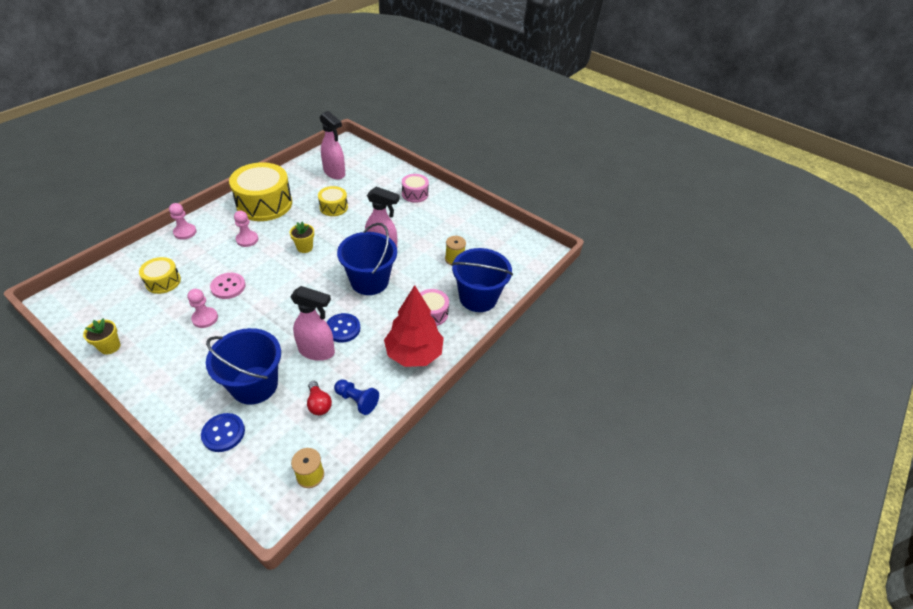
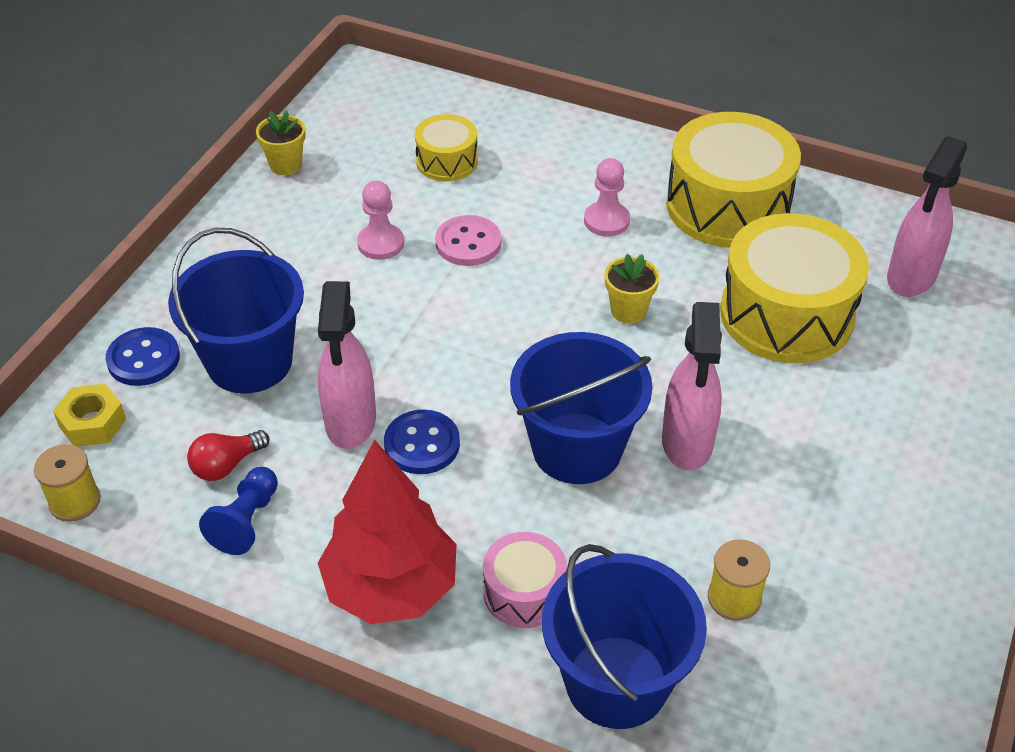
camera: 80 degrees right, 0 degrees up
(185, 232) = (582, 136): pink pawn -> none
(258, 462) = (92, 423): none -> yellow nut
(333, 207) = (786, 314): yellow drum -> yellow drum, size x1.93
(415, 194) = (941, 451): pink drum -> none

